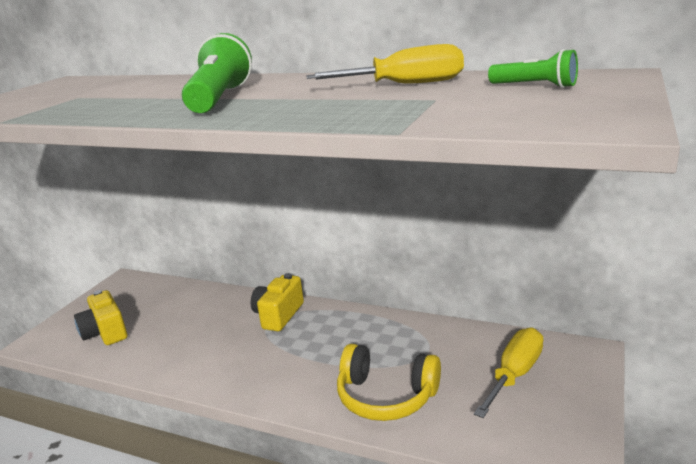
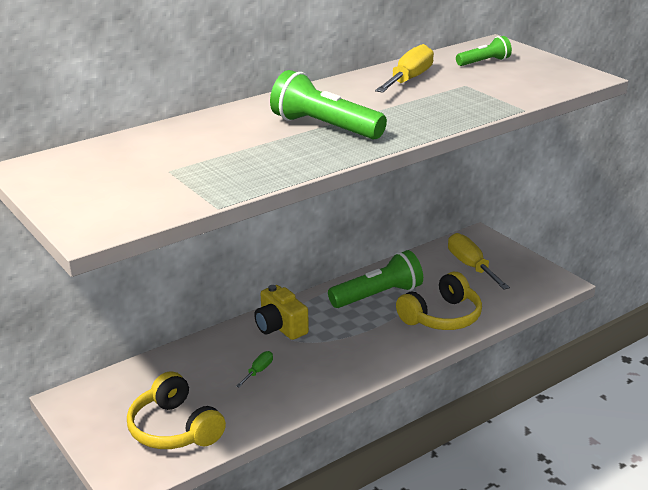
camera: 60 degrees left, 5 degrees up
(105, 332) = (175, 428): yellow camera -> yellow headphones
(204, 333) = (258, 371): none -> green screwdriver
(383, 341) = (378, 295): none -> green flashlight

